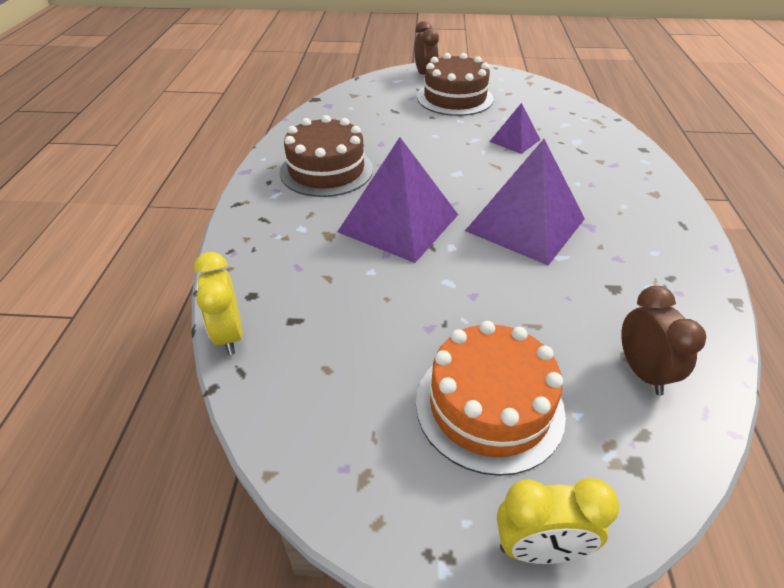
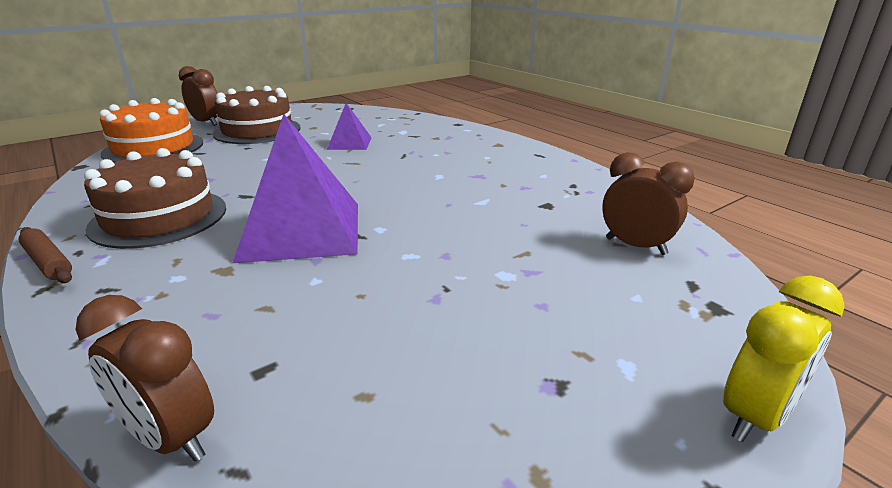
camera: 40 degrees left, 15 degrees down
(229, 335) = (171, 438): yellow clock -> brown clock
(251, 184) = (48, 262): none -> brown rolling pin
(489, 406) = (568, 330): orange cake -> orange cake (154, 148)
(525, 224) = (427, 191): purple pyramid -> none

